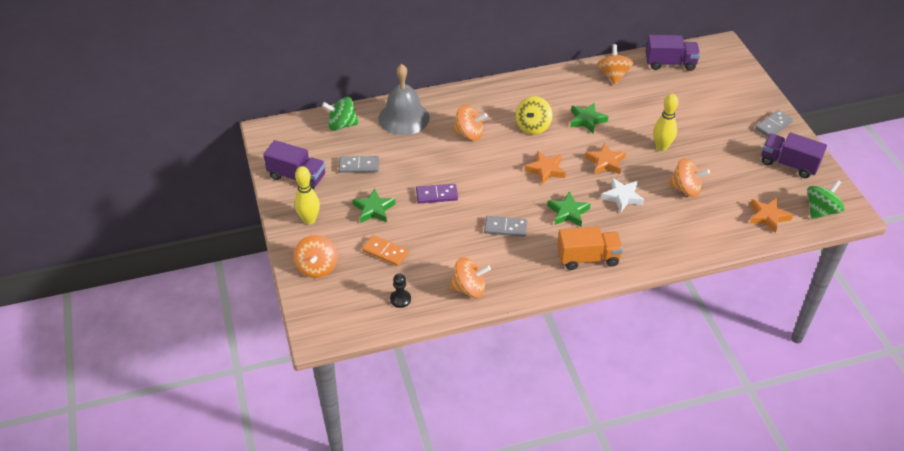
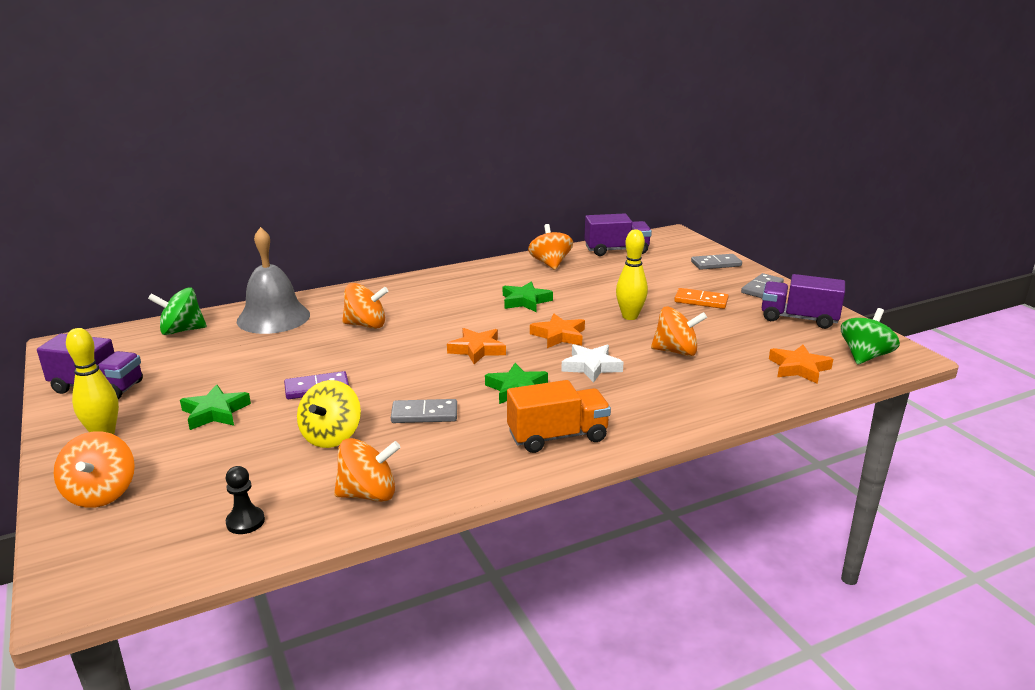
camera: 10 degrees left, 20 degrees down
(359, 166) = (199, 368): grey domino -> grey domino (716, 264)
(385, 252) = (226, 461): orange domino -> orange domino (701, 301)
(533, 126) = (454, 312): yellow spinning top -> yellow spinning top (331, 436)

